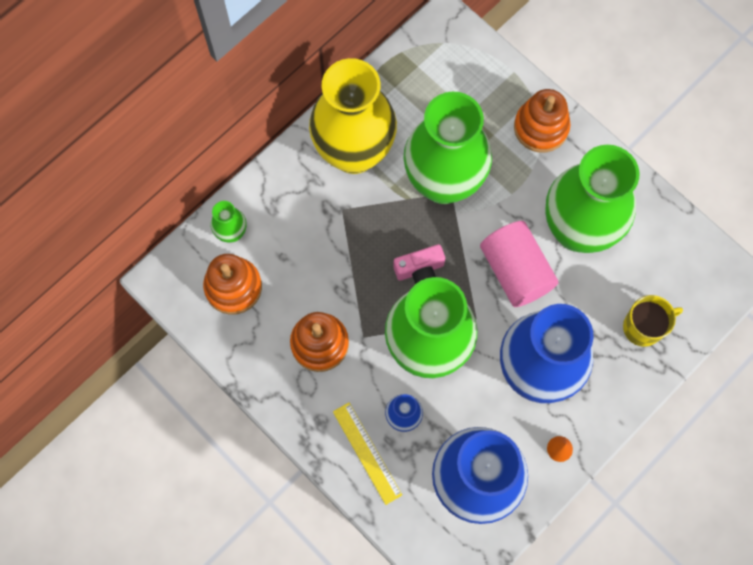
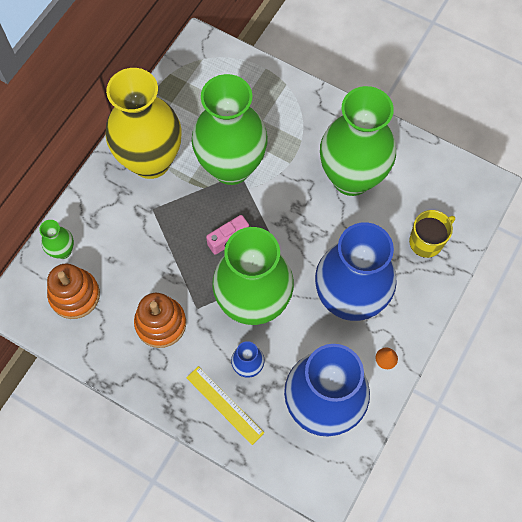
camera: 15 degrees left, 5 degrees down
(515, 271) = (310, 223): pink cylinder -> none
(541, 127) = (299, 106): orange stacking toy -> none

